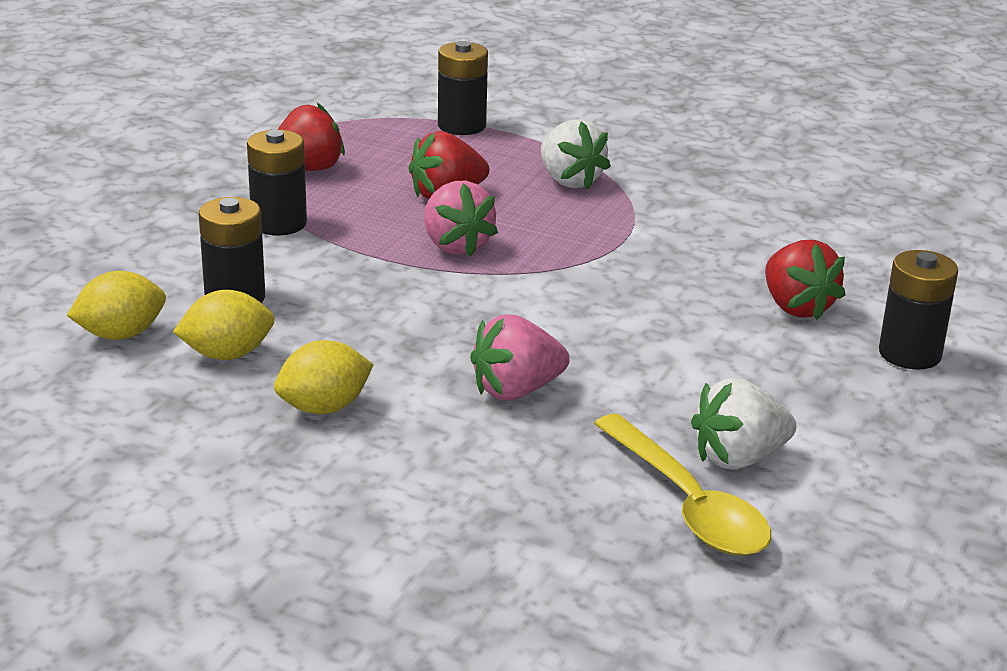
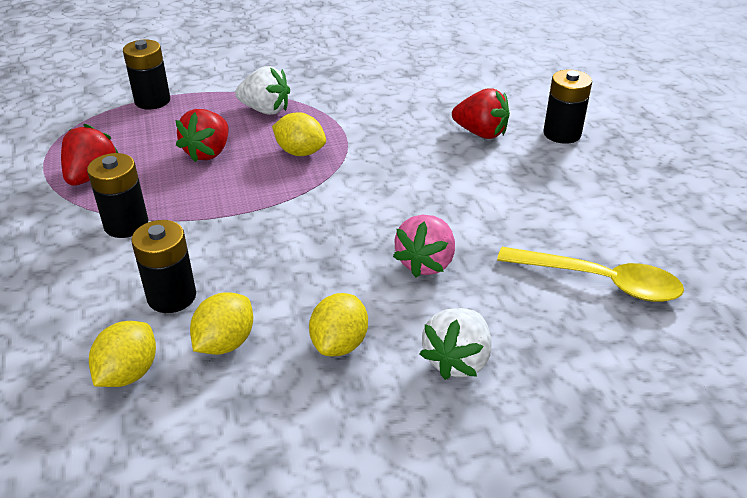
camera: 40 degrees left, 10 degrees up
(456, 246) = (260, 184): pink strawberry -> none
(544, 235) = (300, 152): none -> yellow lemon
(738, 458) = (581, 238): white strawberry -> white strawberry (457, 360)

